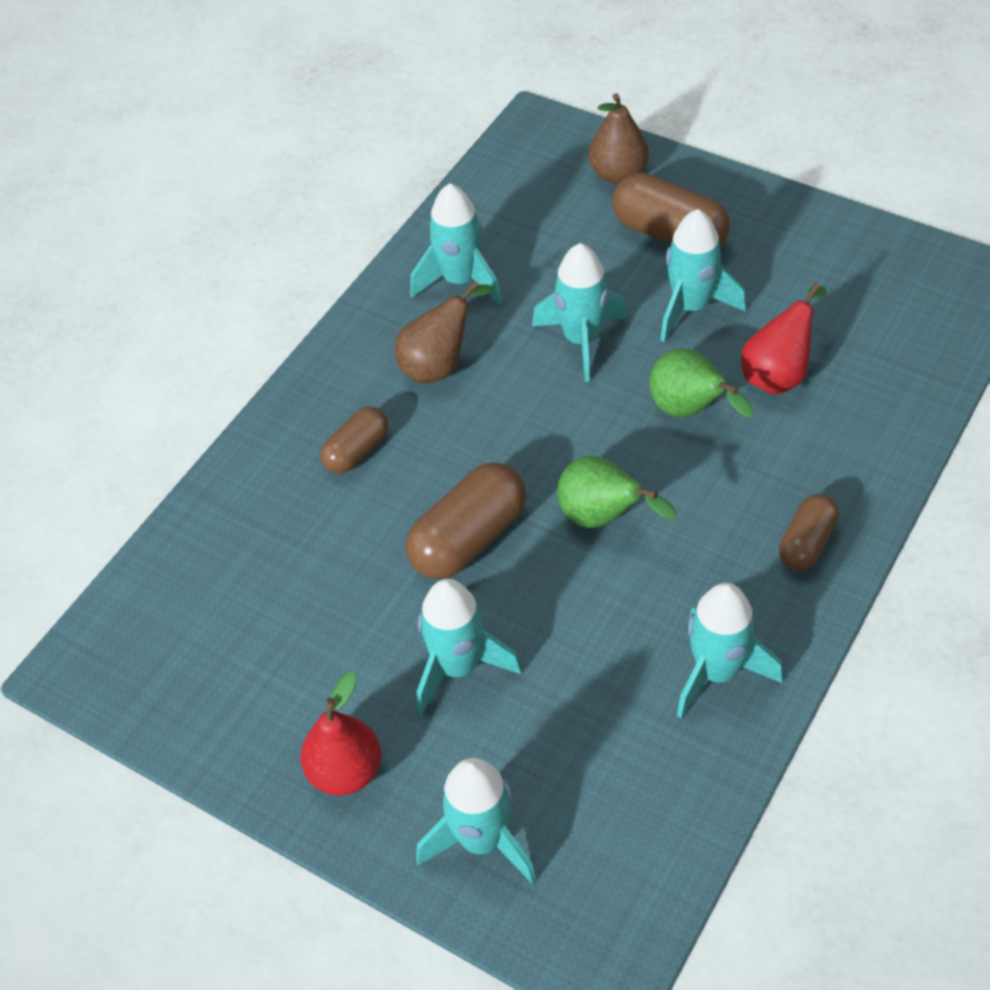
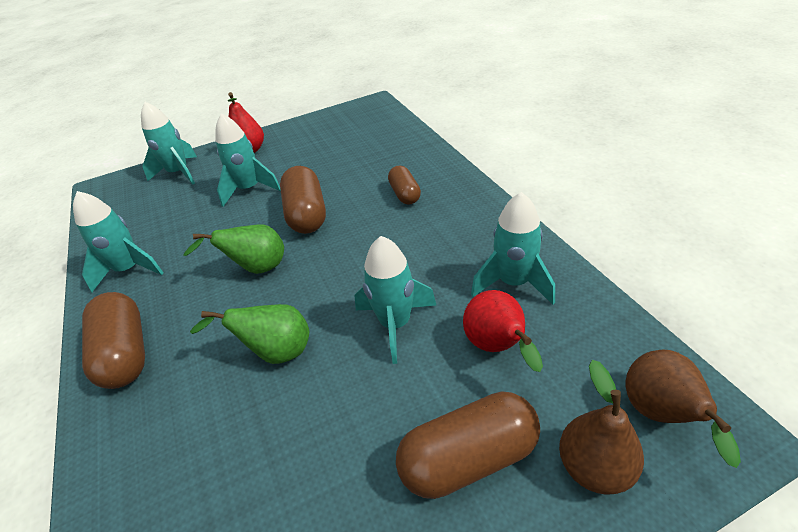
camera: 125 degrees right, 10 degrees down
(439, 365) = (439, 245): brown pear -> brown pear (662, 416)
(691, 307) = (364, 416): turquoise rocket -> none
(778, 374) = (243, 434): red pear -> red pear (497, 348)
(806, 543) = (125, 353): brown capsule -> brown capsule, size x1.65

